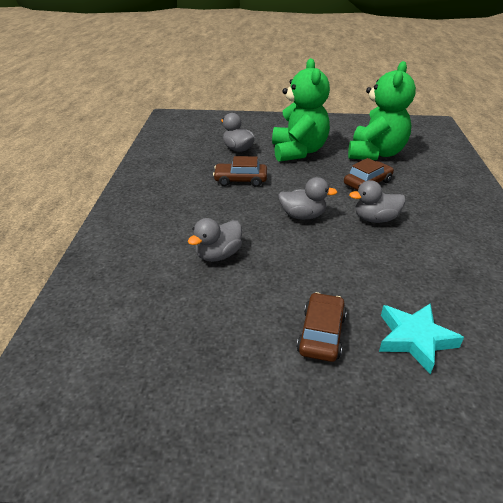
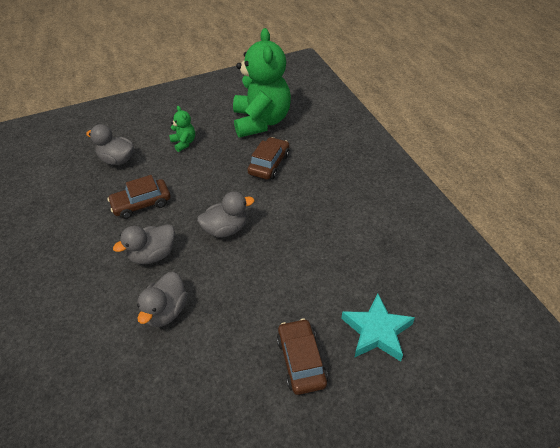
camera: 25 degrees left, 10 degrees up
(298, 151) = (184, 143): green teddy bear -> green teddy bear, size x0.42
(375, 219) = (294, 208): grey duck -> grey duck (152, 255)

